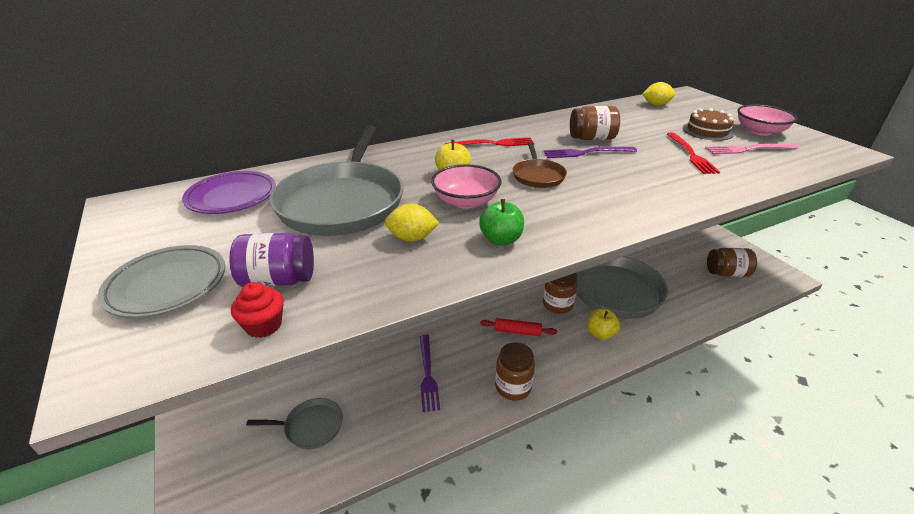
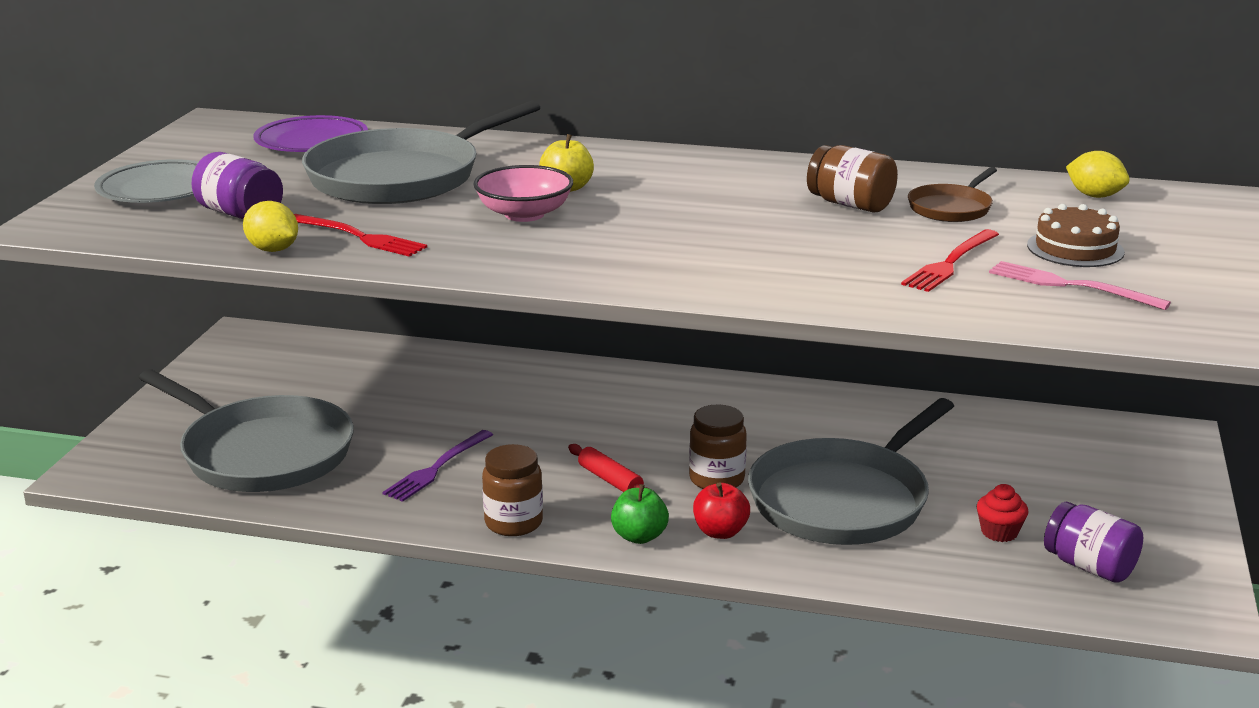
camera: 40 degrees right, 10 degrees down
(263, 325) = (182, 237): red cupcake -> red cupcake (999, 532)
(311, 426) = (262, 453): grey pan -> grey pan, size x2.16
(412, 238) = (405, 224): yellow lemon -> yellow lemon (273, 250)
(492, 144) = (693, 172): red fork -> red fork (358, 237)
(501, 240) = (485, 254): green apple -> green apple (639, 536)
(538, 176) = (665, 218): brown pan -> brown pan (951, 208)
(586, 153) = (796, 216): purple fork -> none
(600, 334) = (720, 532): yellow apple -> red apple
(727, 273) = (1089, 567): brown jar -> purple jar
(760, 131) = (1175, 275): pink bowl -> none

